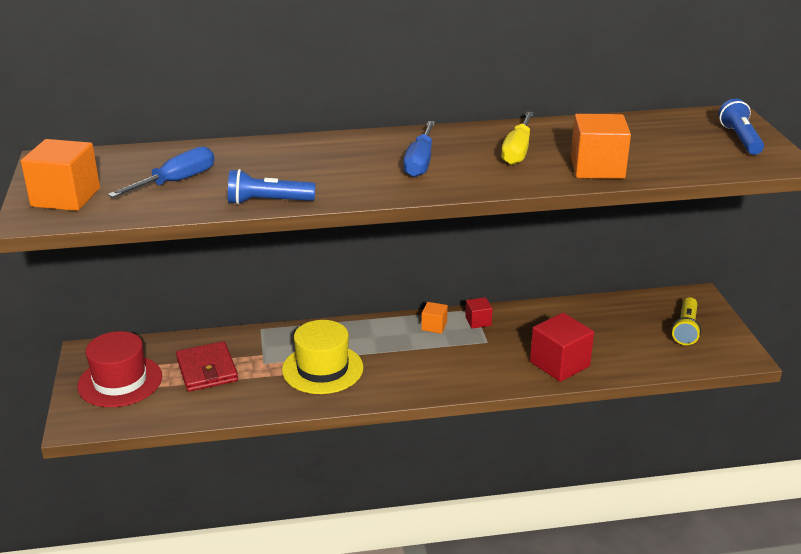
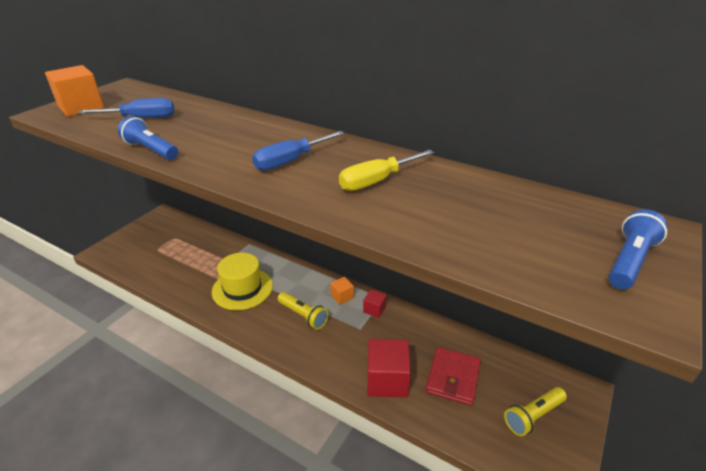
camera: 40 degrees right, 5 degrees up
(120, 381) = (149, 239): red hat -> none
(207, 370) = (191, 254): red wallet -> red wallet (453, 378)
(421, 358) = (303, 315): none -> yellow flashlight
(597, 168) = (416, 225): orange cube -> none

